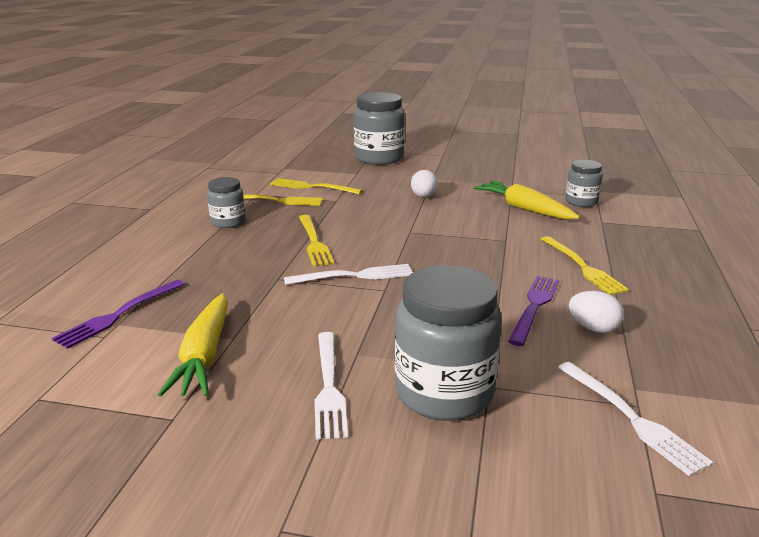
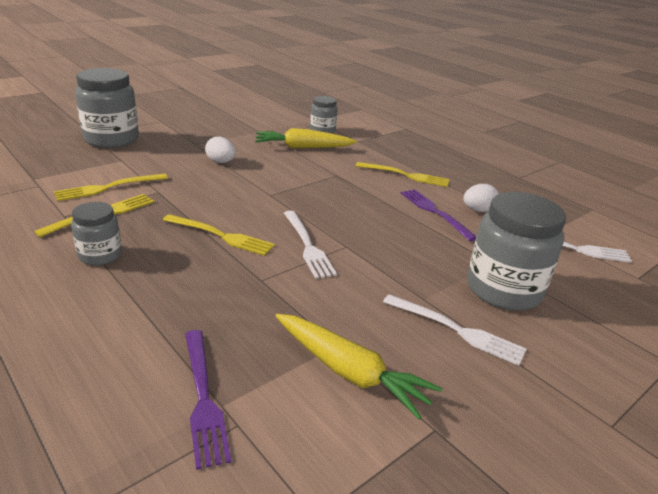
camera: 55 degrees left, 5 degrees up
(355, 276) = (308, 246): white fork -> white fork turned 135 degrees clockwise

